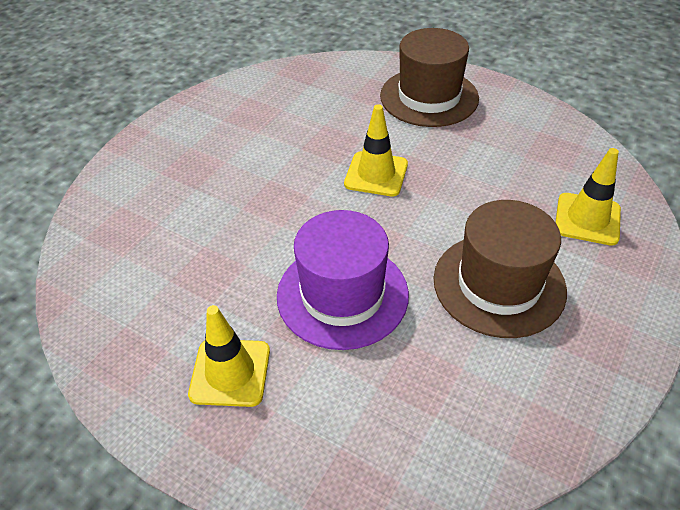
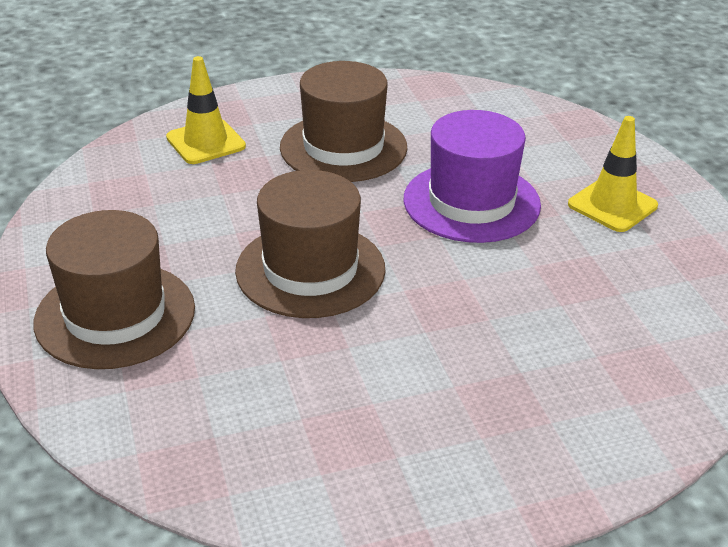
camera: 140 degrees left, 10 degrees down
(376, 174) = (310, 270): yellow traffic cone -> brown hat

